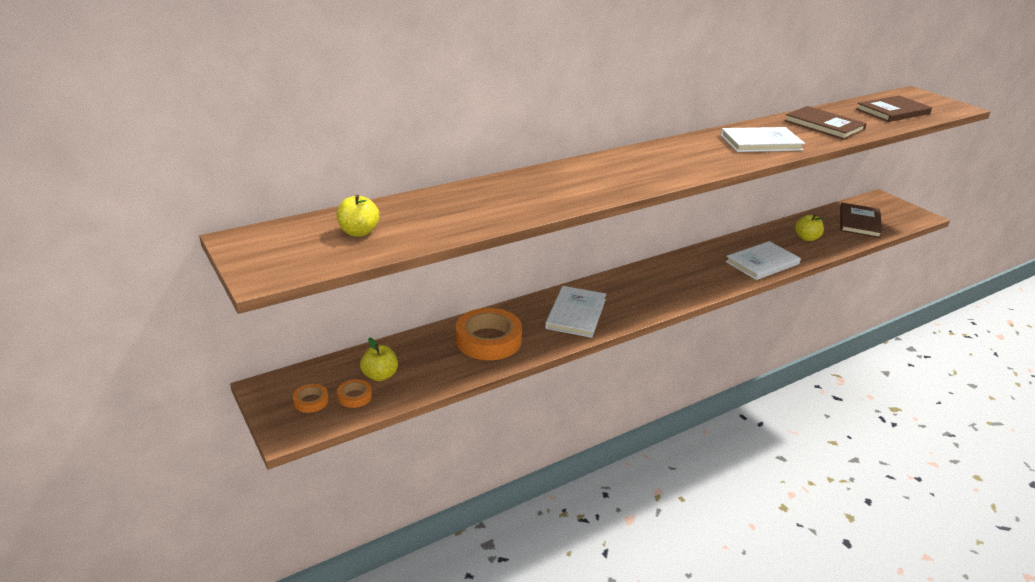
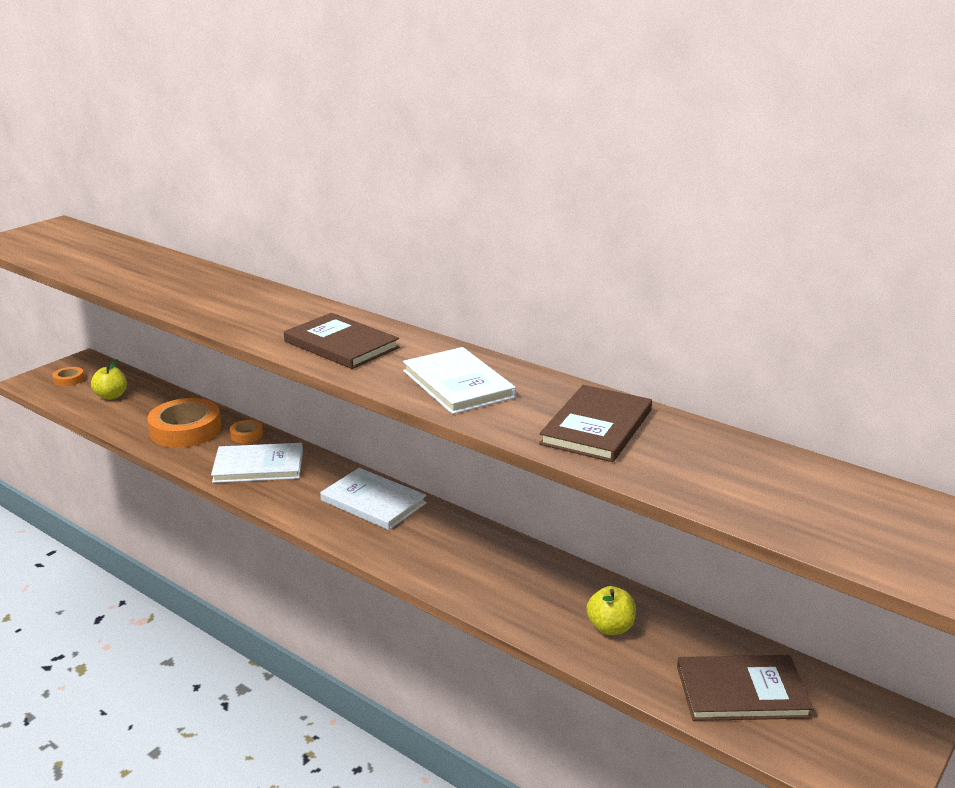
camera: 70 degrees right, 5 degrees down
(354, 396) = (78, 393): orange tape -> orange tape (246, 435)
(359, 232) = (80, 250): yellow apple -> none
(762, 263) = (481, 586): white book -> white book (373, 502)
(892, 111) = (771, 491): brown book -> brown book (341, 344)

